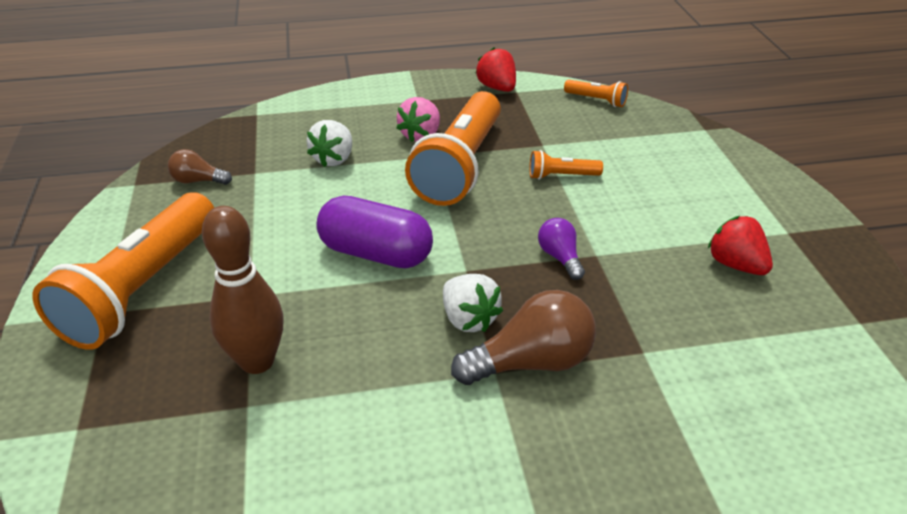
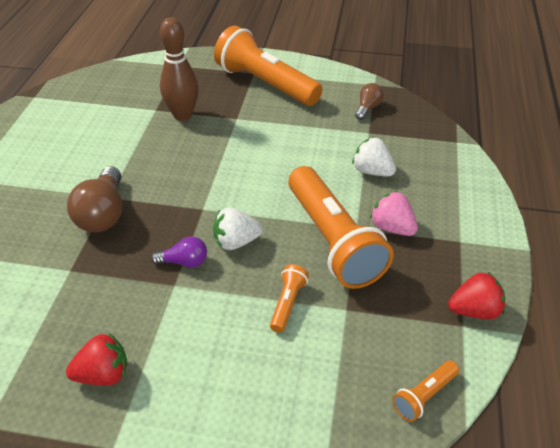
camera: 110 degrees right, 5 degrees up
(376, 253) = (245, 171): purple capsule -> none
(460, 166) = (332, 240): orange flashlight -> orange flashlight turned 150 degrees counterclockwise
(468, 319) = (157, 197): white strawberry -> white strawberry (236, 242)

